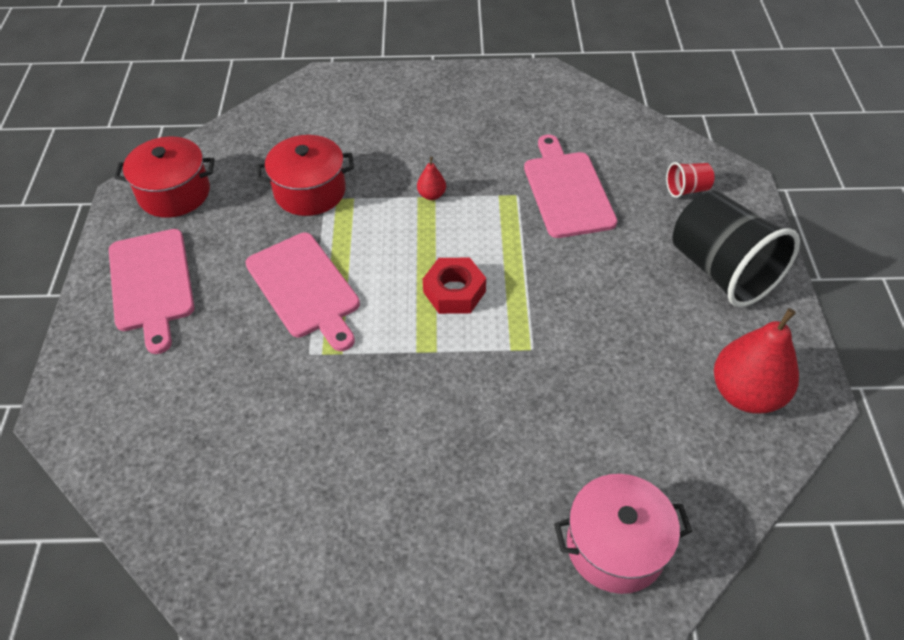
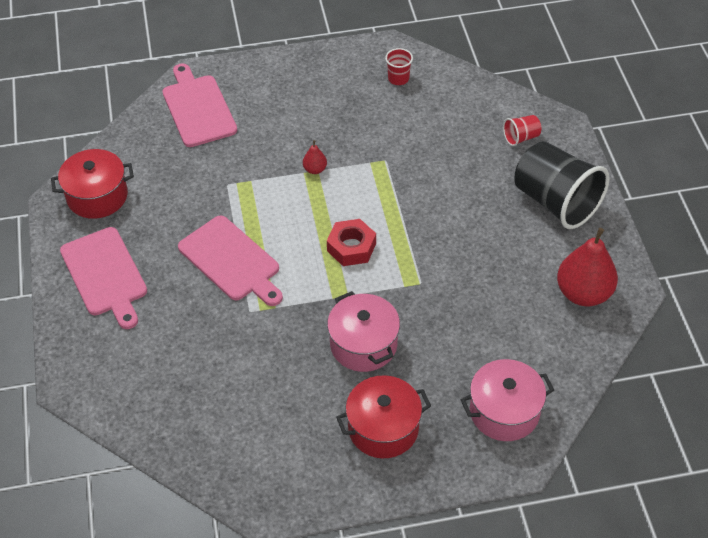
camera: 10 degrees left, 0 degrees up
(310, 191) = (212, 179): red pot -> red pot (383, 428)
(442, 419) = (363, 344): none -> pink pot
(550, 108) = (398, 78): none -> red cup
(567, 191) = (425, 151): pink cutting board -> pink cutting board (198, 108)

